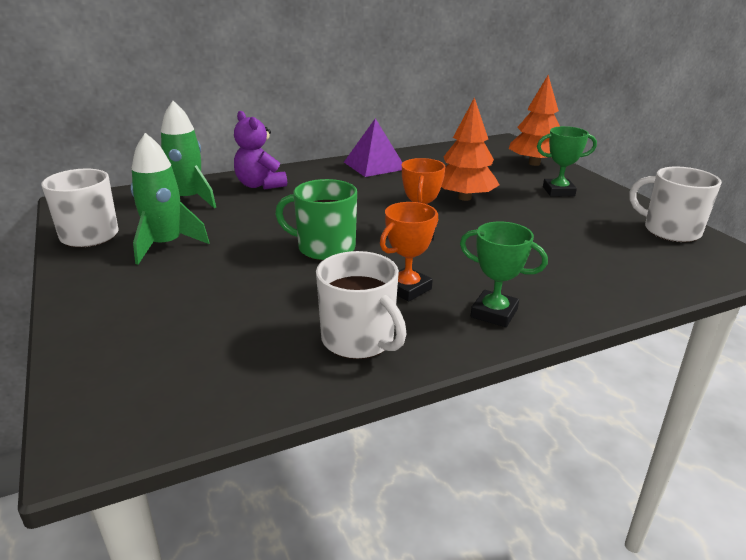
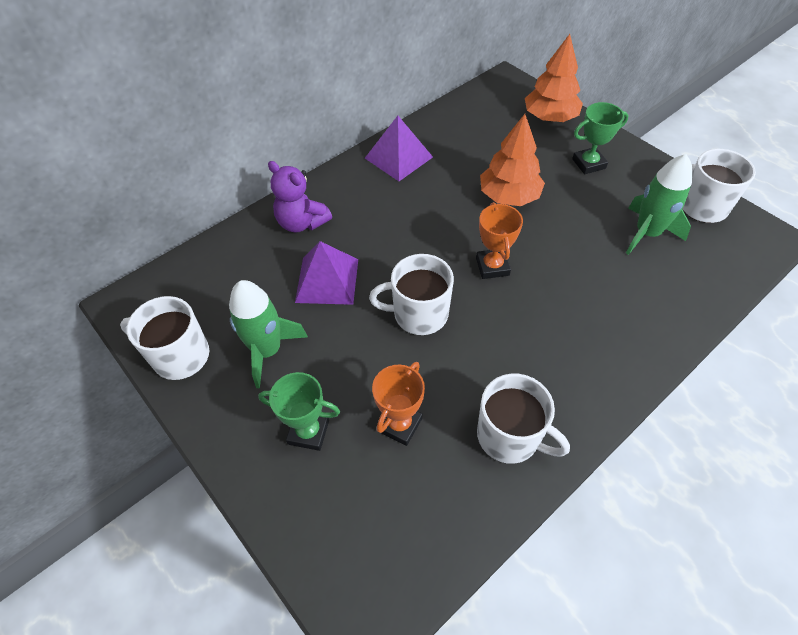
camera: 15 degrees left, 25 degrees up
(188, 199) = (243, 267): green rocket -> green rocket (647, 233)
(255, 217) = (327, 280): none -> purple pyramid
(324, 248) = (418, 314): green mug -> white mug
(407, 288) = (518, 354): orange trophy -> orange trophy (399, 424)
(494, 313) = (600, 368): green trophy -> green trophy (308, 432)

